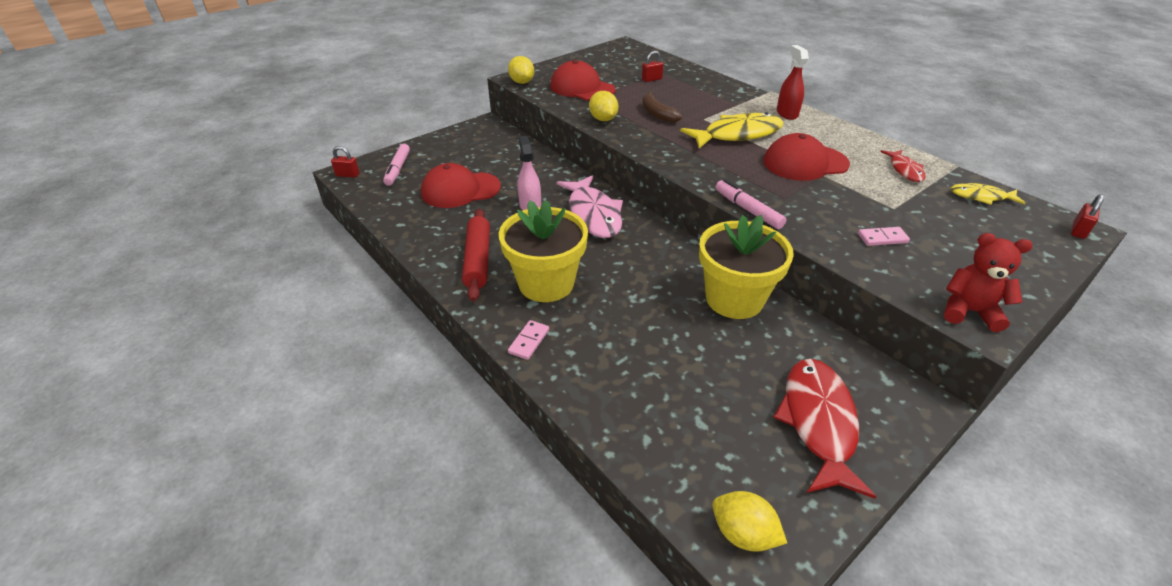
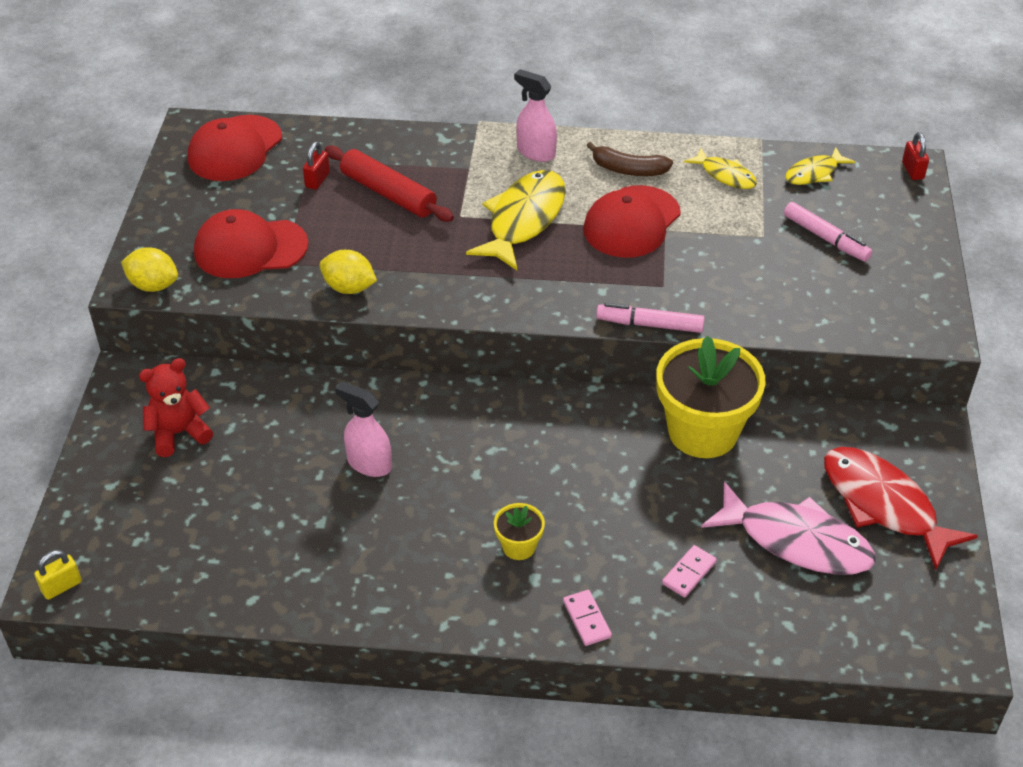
camera: 45 degrees left, 5 degrees up
(347, 175) = (61, 586): red padlock -> yellow padlock
(397, 169) = (119, 529): pink marker -> pink marker (826, 238)
(460, 190) = (253, 501): red cap -> red cap (235, 149)
(478, 260) = (411, 574): red rolling pin -> red rolling pin (388, 193)
(546, 283) = (519, 546): yellow flower pot -> yellow flower pot, size x0.45
(593, 214) = (453, 425): pink fish -> pink fish (796, 541)
(657, 114) = (400, 240): brown banana -> brown banana (628, 169)
(743, 534) = (926, 638): yellow lemon -> none
(787, 113) = (535, 152): red spray bottle -> pink spray bottle
(882, 238) = (789, 282): pink domino -> pink domino (689, 573)
(904, 170) = (725, 175): red fish -> yellow fish
(969, 311) = (916, 322): red teddy bear -> red teddy bear (179, 433)

